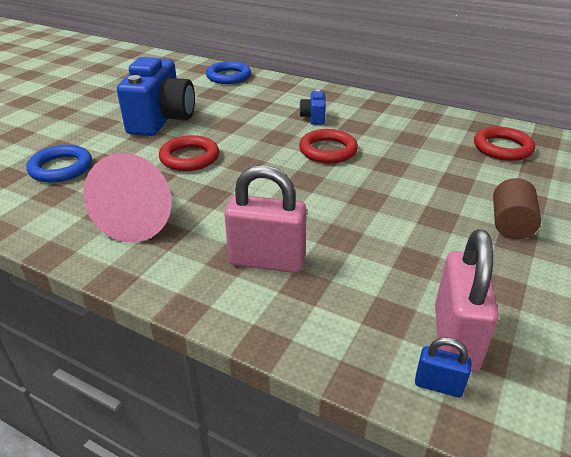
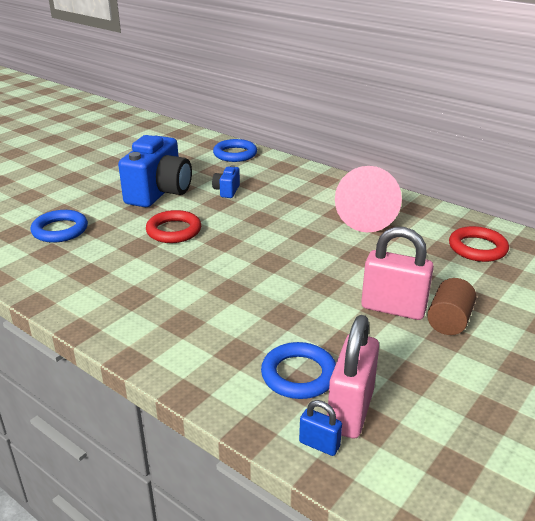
camera: 10 degrees right, 5 degrees down
(141, 218) = (116, 281): pink cone -> pink cone (367, 218)
(267, 261) = (212, 328): pink padlock -> pink padlock (393, 308)
(313, 118) = (302, 202): blue camera -> blue camera (227, 191)
(328, 150) = (303, 235): red ring -> none
(382, 303) = (299, 375): none -> blue ring

